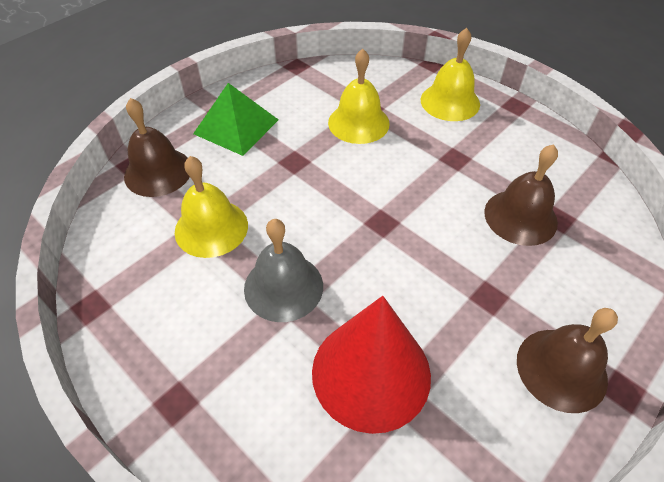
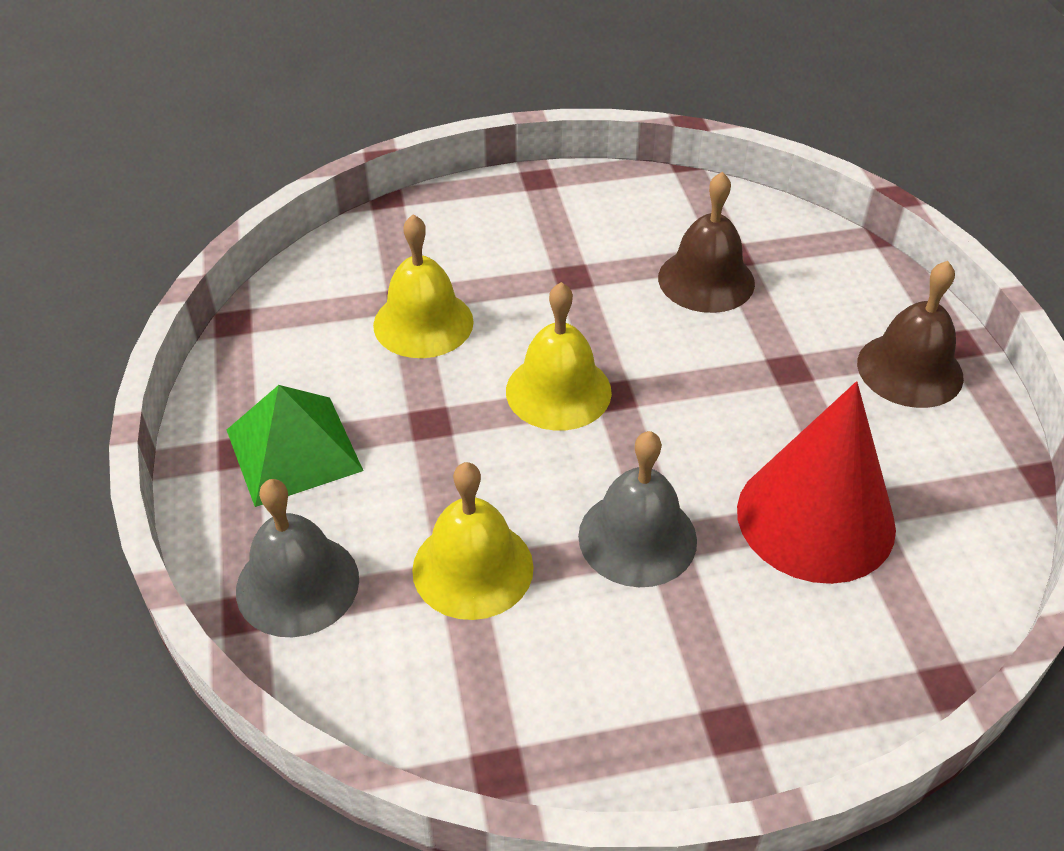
camera: 55 degrees left, 5 degrees down
(158, 172) = (297, 584): brown bell -> grey bell
(450, 101) = (474, 224): yellow bell -> yellow bell (558, 391)

